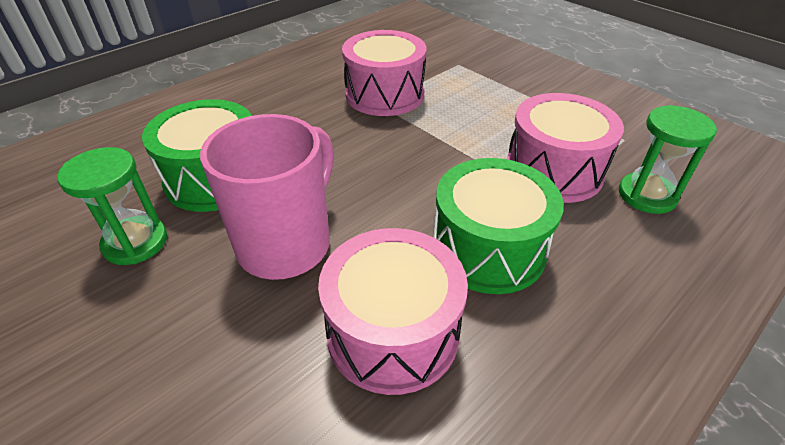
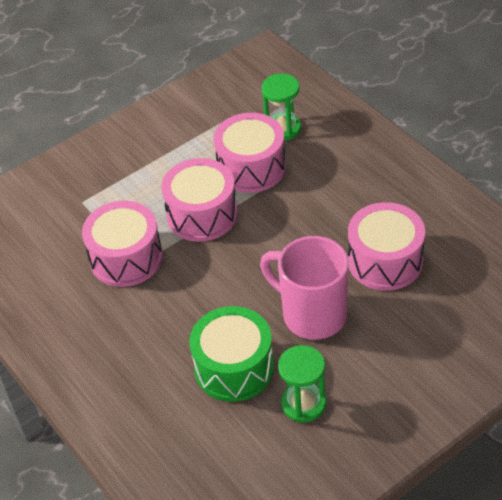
camera: 80 degrees left, 5 degrees up
(458, 137) = (202, 214): none -> pink drum
(488, 248) = (324, 212): green drum -> none

